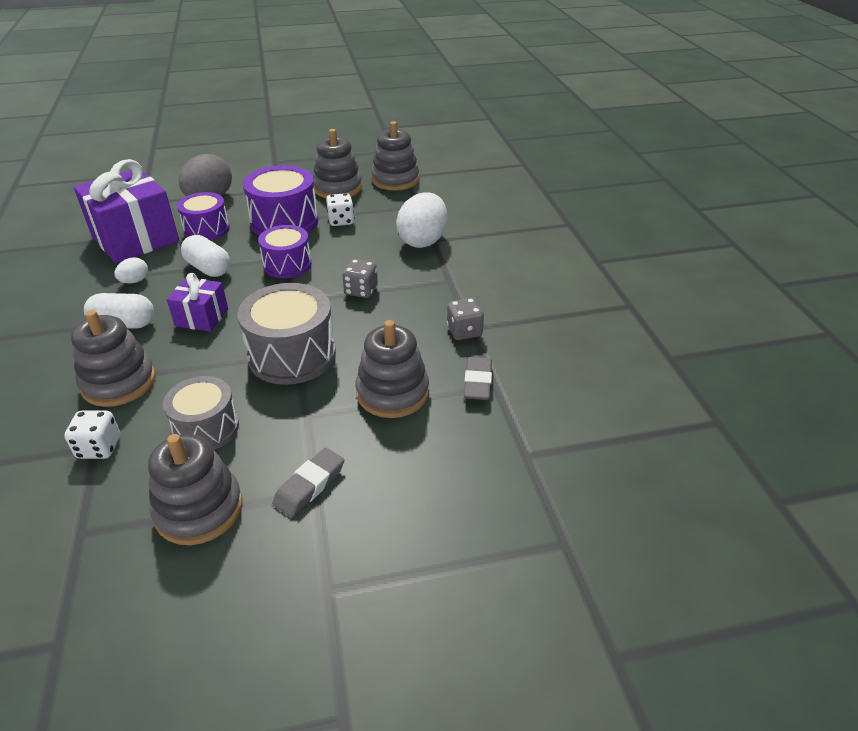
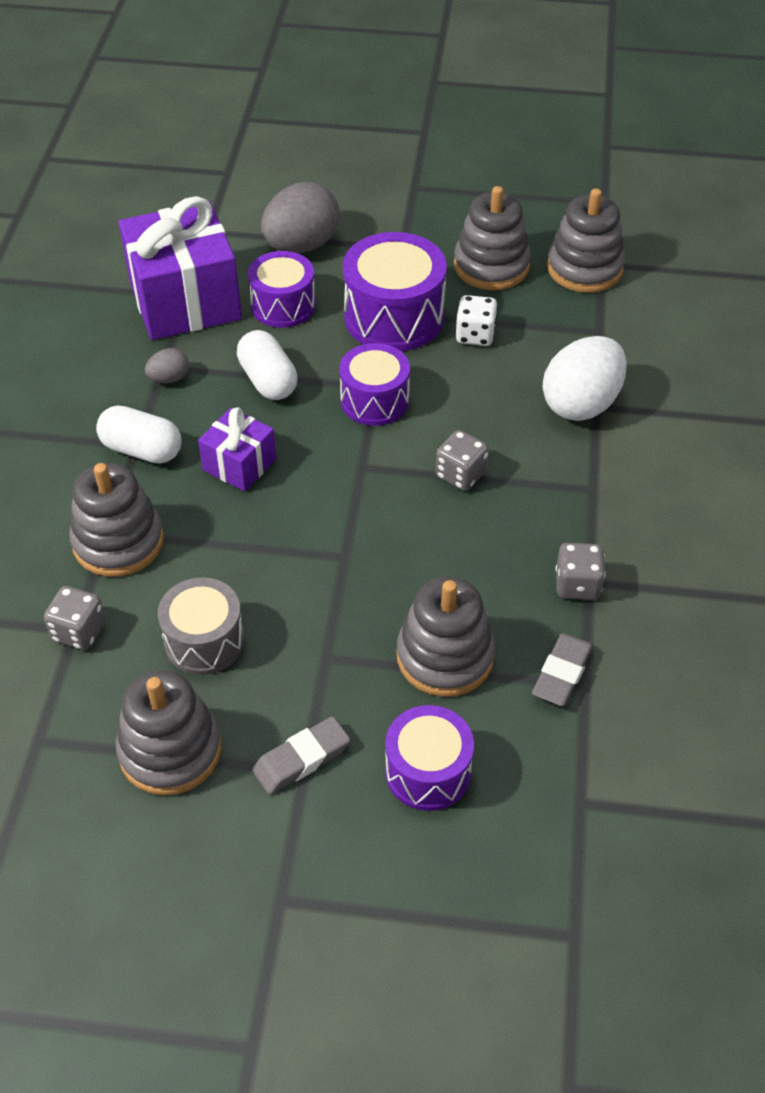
camera: 20 degrees right, 10 degrees up
(99, 447) = (79, 631): white dice -> grey dice
(135, 281) = (169, 378): white egg -> grey egg
(292, 355) = (336, 559): grey drum -> none
(410, 467) = (428, 772): none -> purple drum

